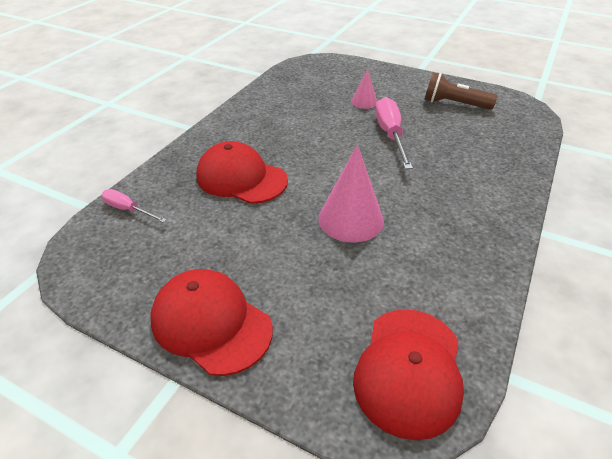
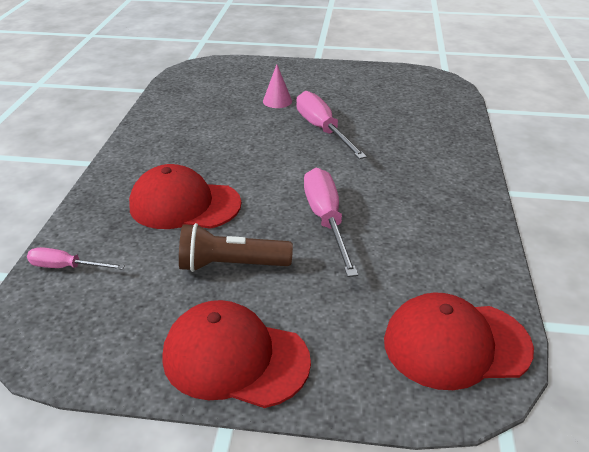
camera: 20 degrees left, 5 degrees down
(350, 219) = (326, 220): pink cone -> pink screwdriver
(409, 370) = (456, 344): red cap -> red cap turned 90 degrees clockwise
(454, 104) = (370, 88): brown flashlight -> brown flashlight (231, 265)

